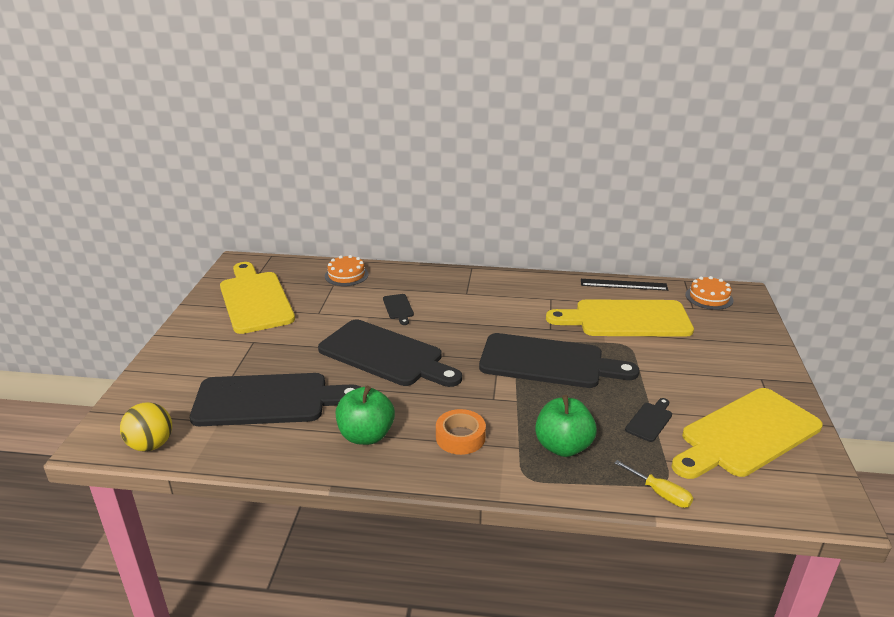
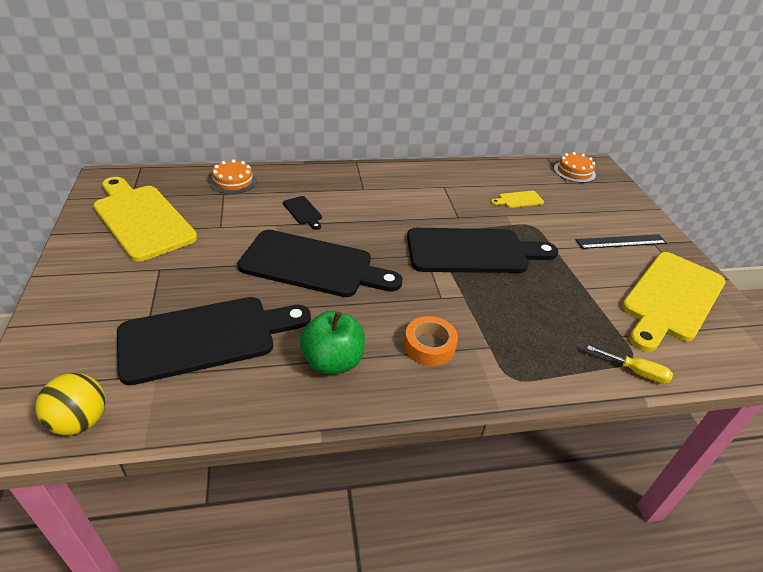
camera: 20 degrees left, 10 degrees up
(563, 446) = (529, 338): green apple -> none
(623, 285) = (500, 166): black ruler -> black ruler (621, 241)
(626, 319) = (518, 200): yellow cutting board -> yellow cutting board, size x0.41
(650, 420) = (589, 298): black cutting board -> none

